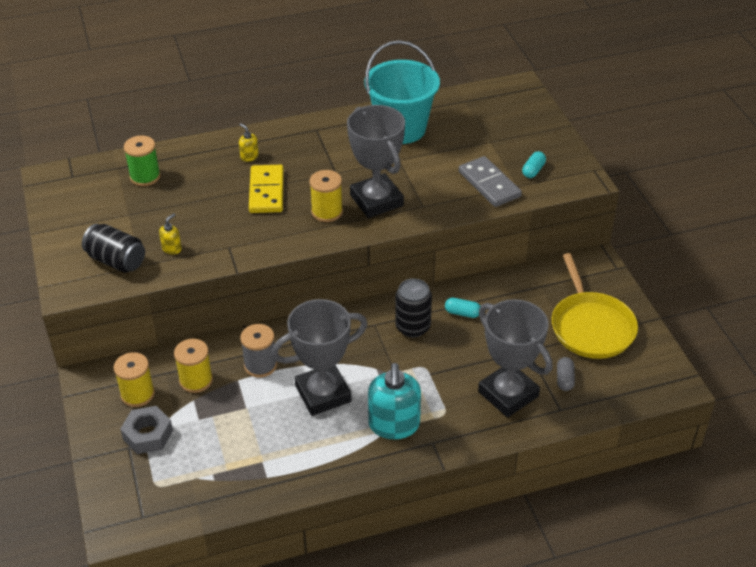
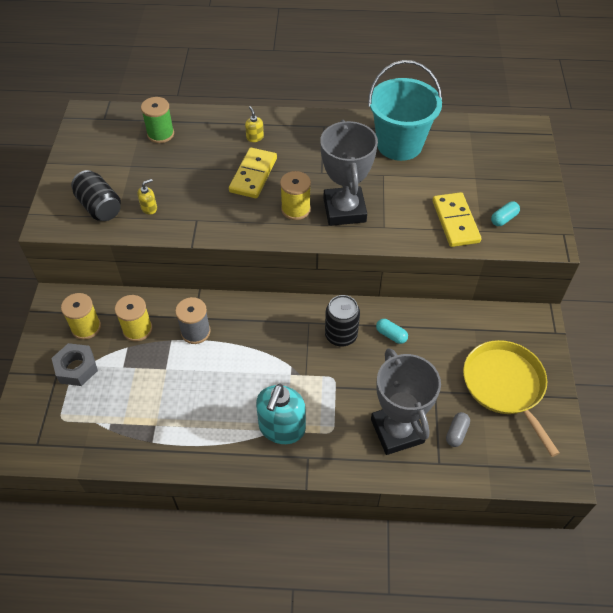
camera: 20 degrees right, 10 degrees up
(323, 394) = (235, 376): grey trophy -> none
(489, 184) = (455, 221): grey domino -> yellow domino
(591, 326) = (505, 386): yellow pan -> yellow pan turned 150 degrees clockwise

